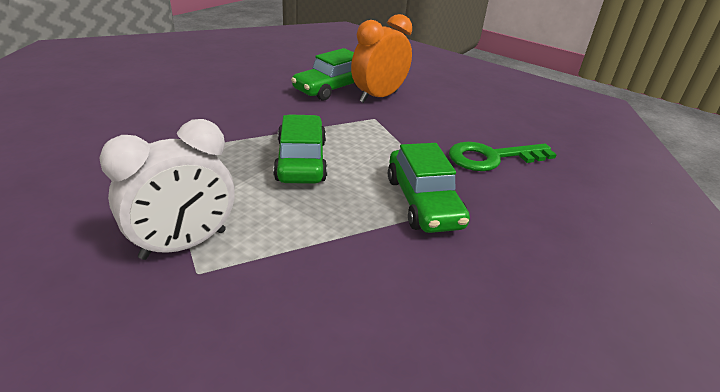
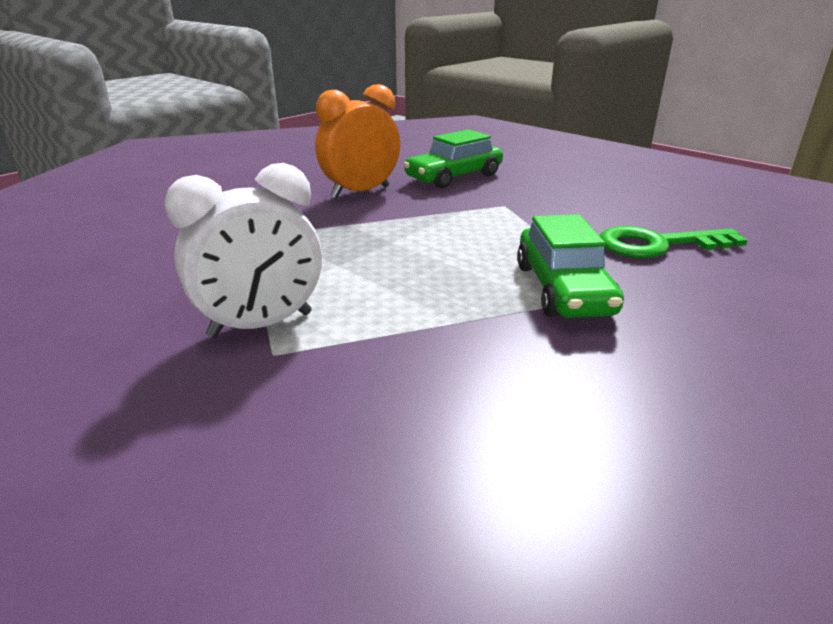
camera: 10 degrees right, 5 degrees down
(301, 161) = (410, 246): green car -> none
(378, 97) = (510, 185): orange clock -> orange clock (360, 192)

